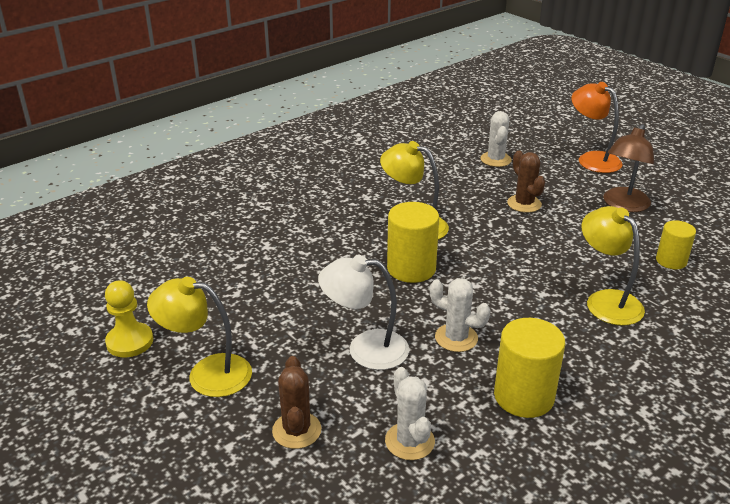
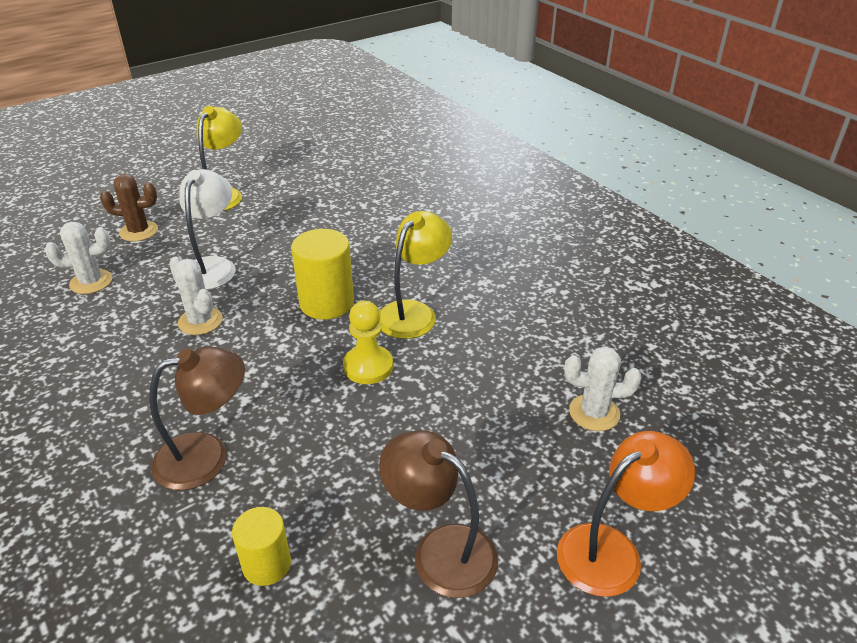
camera: 95 degrees right, 5 degrees up
(130, 342) = (276, 164): yellow pawn -> yellow pawn (368, 366)
(456, 338) = (200, 321): white cactus -> white cactus turned 75 degrees counterclockwise
(523, 396) = (96, 353): yellow cylinder -> none
(524, 204) = (455, 421): brown cactus -> none
(606, 301) = (207, 456): yellow lamp -> brown lamp

